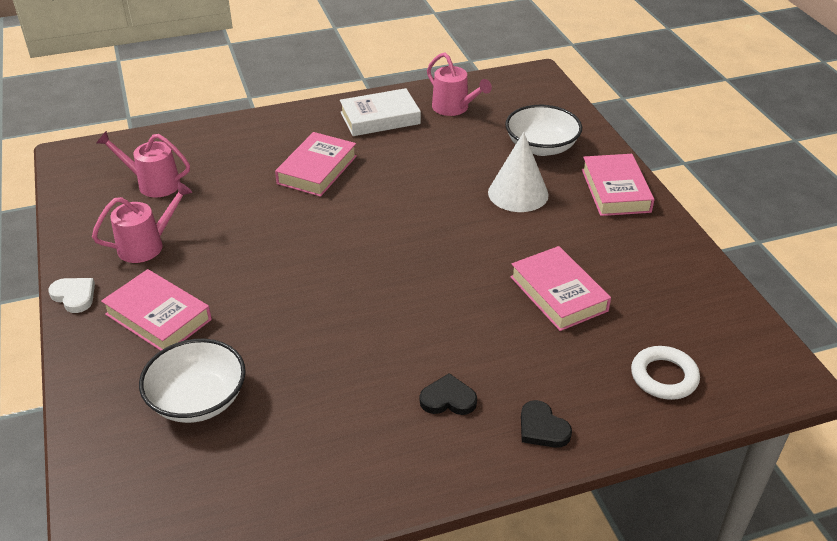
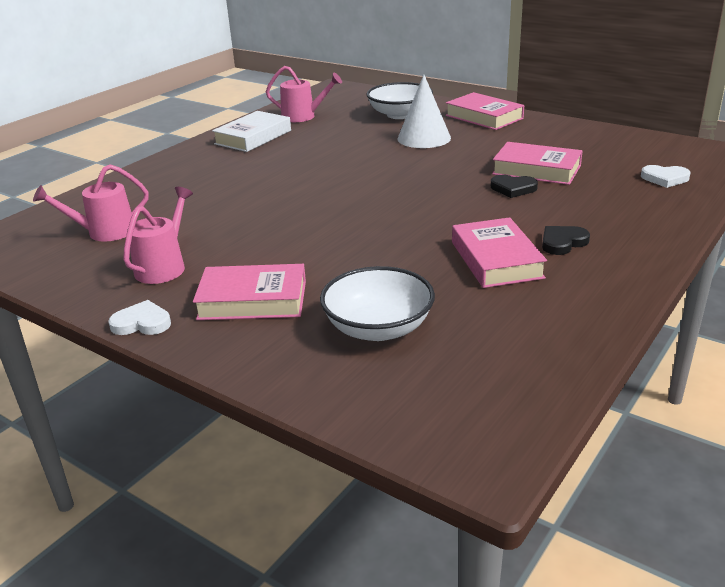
camera: 35 degrees left, 10 degrees down
(317, 170) = (248, 176): pink book -> pink book (496, 260)
(542, 428) = (644, 229): black heart -> black heart (513, 188)
(664, 377) = (665, 178): white ring -> white heart

